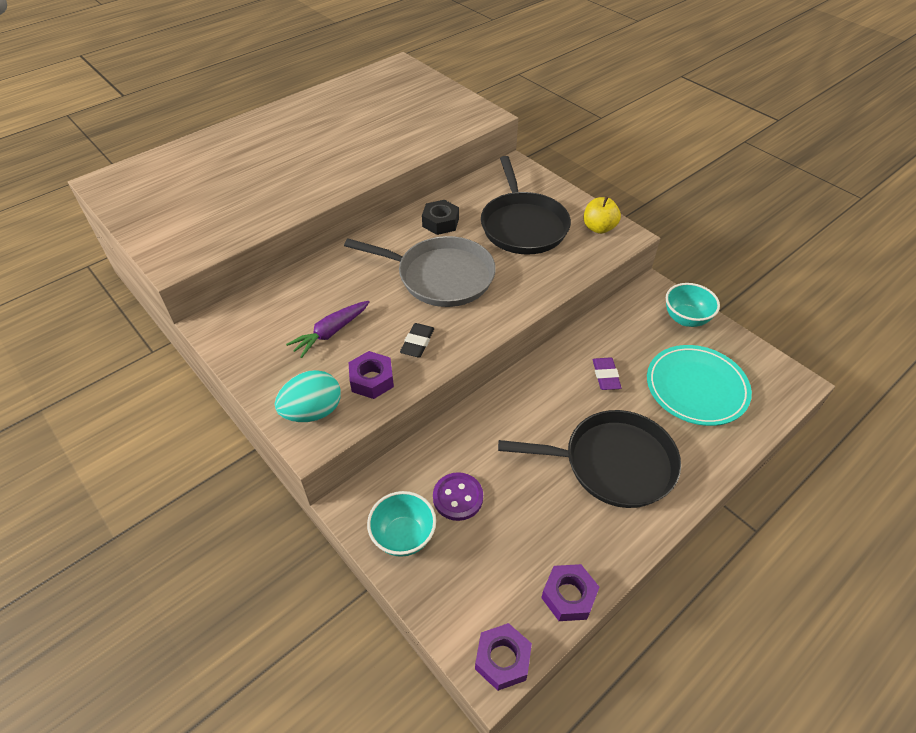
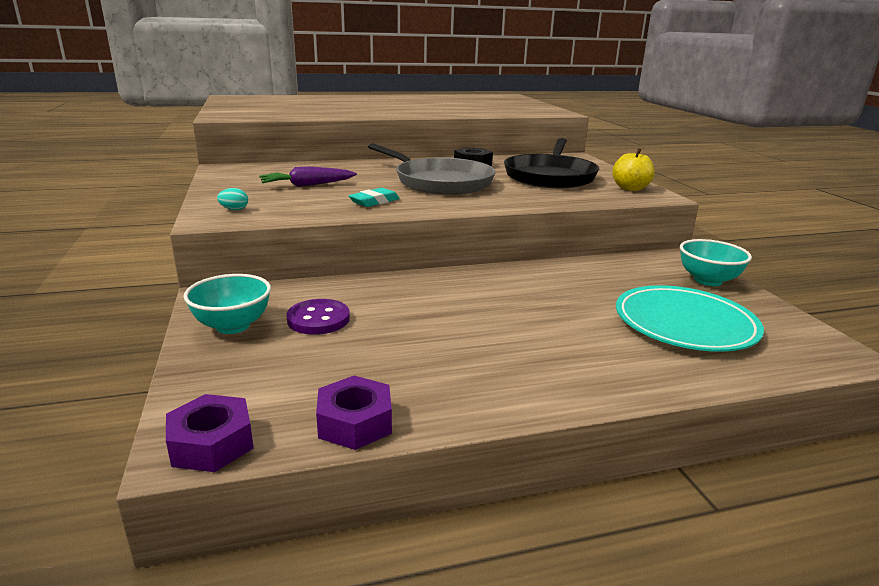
camera: 25 degrees right, 25 degrees down
(313, 411) = (234, 209): turquoise egg -> turquoise egg, size x0.44
(372, 380) = (307, 208): purple nut -> none
(417, 343) = (374, 202): black eraser -> turquoise eraser
(605, 376) = (571, 291): purple eraser -> none
(612, 463) = (521, 345): black pan -> none

